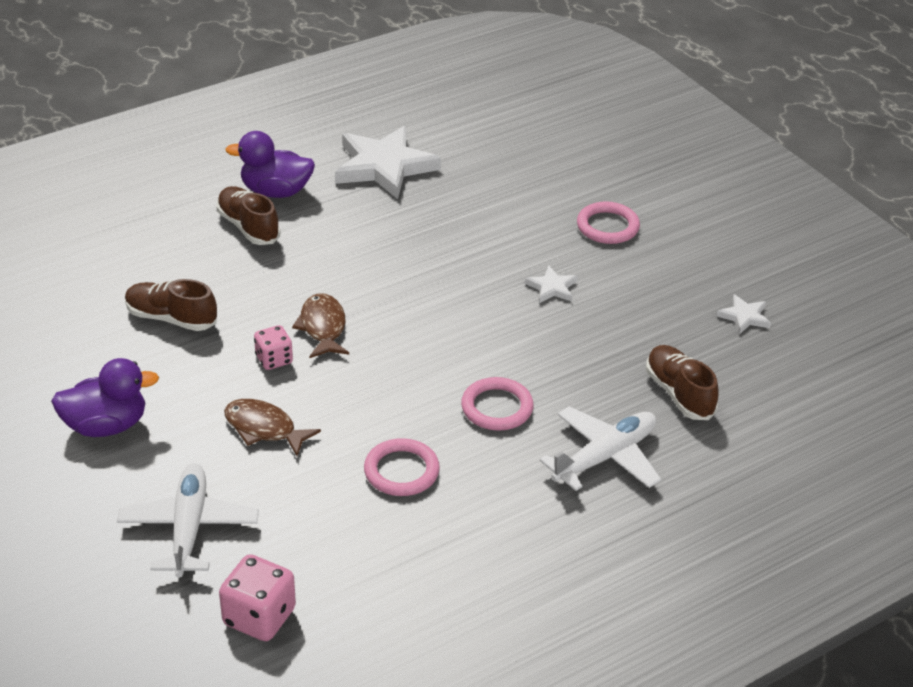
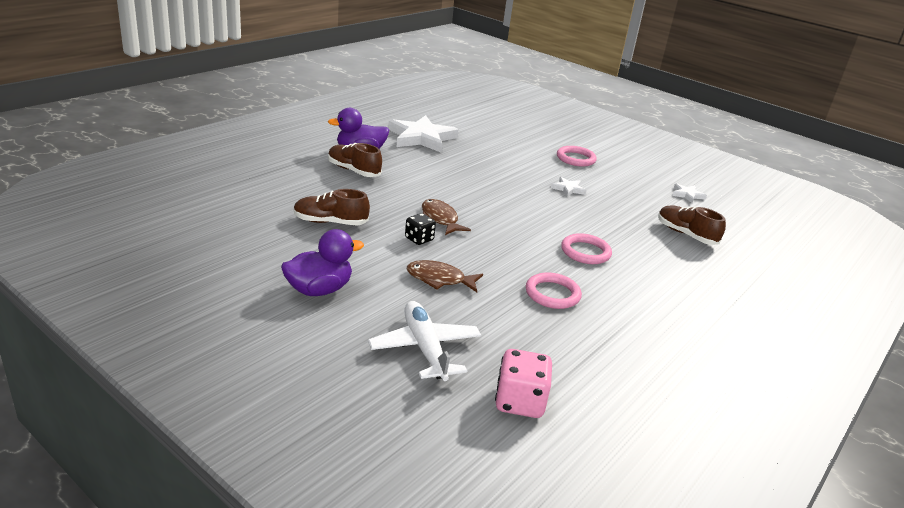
camera: 20 degrees left, 10 degrees down
(274, 359) = (419, 239): pink dice -> black dice
(605, 457) = (673, 271): white plane -> none

